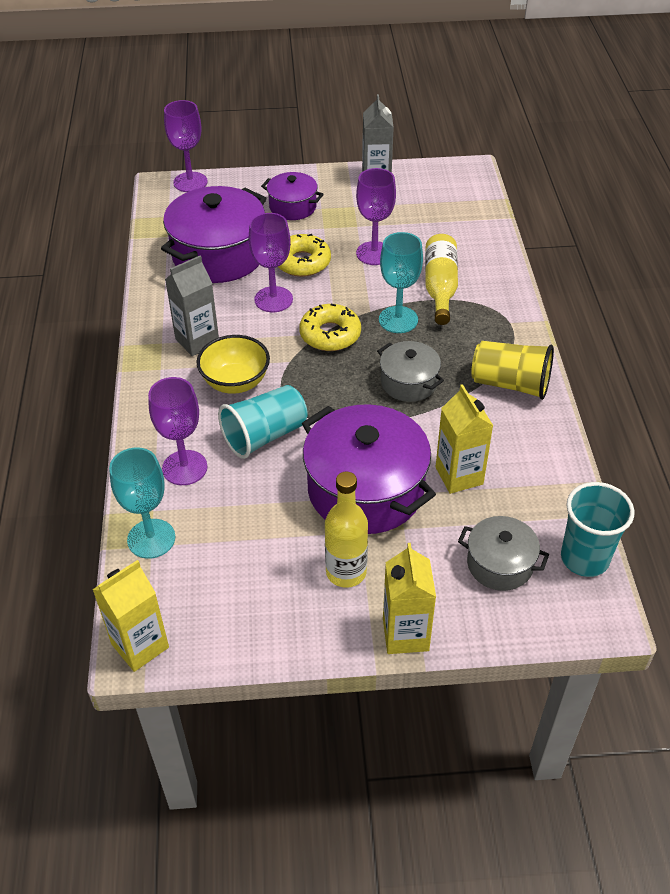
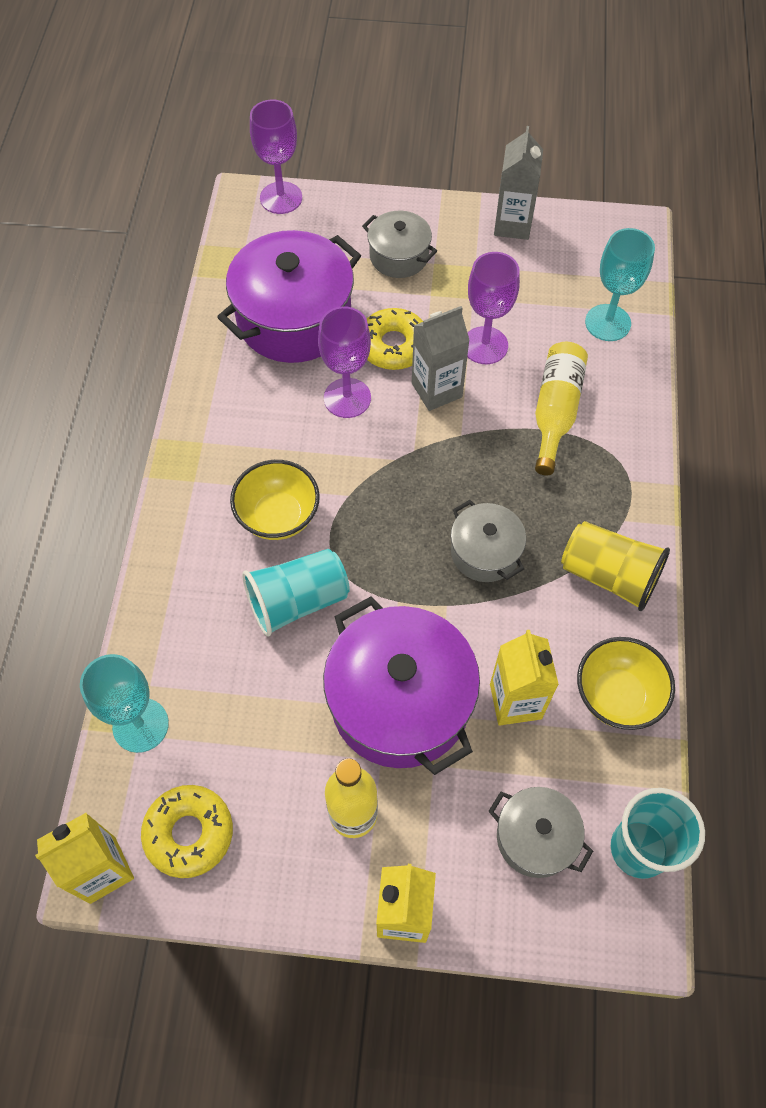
camera: 10 degrees right, 15 degrees up
(184, 468) = (196, 631): purple goblet -> none
(197, 341) = (244, 447): grey carton -> grey carton (436, 390)
(293, 207) = (399, 256): purple pot -> grey pot
(330, 334) = (405, 463): yellow donut -> yellow donut (189, 833)
(398, 320) = (492, 454): turquoise goblet -> turquoise goblet (607, 323)
(538, 460) = (617, 695): none -> yellow bowl

